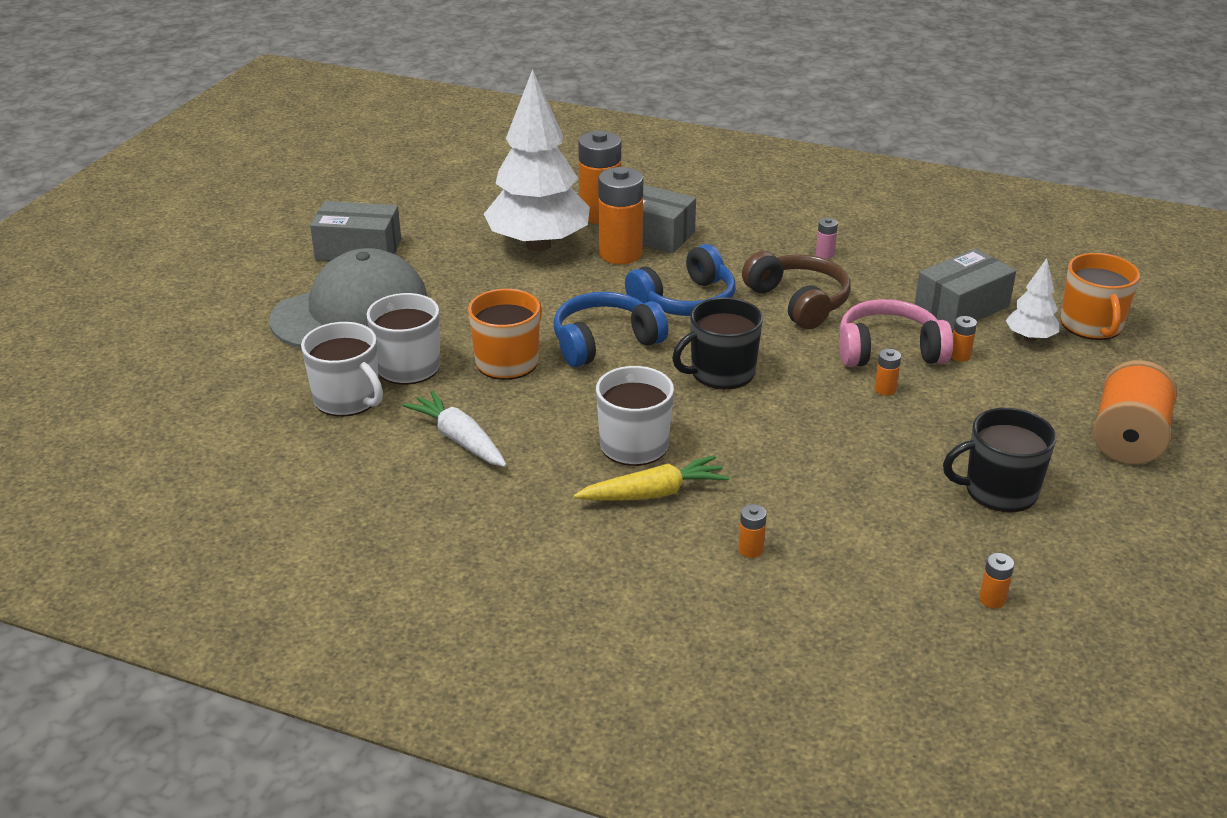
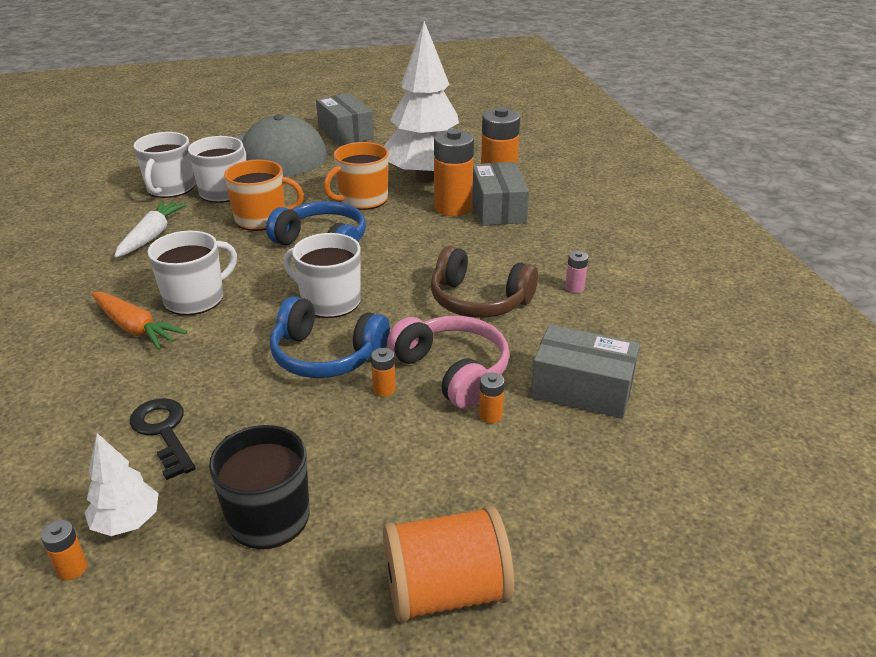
camera: 55 degrees right, 0 degrees up
(653, 493) = (135, 328): yellow carrot -> orange carrot
(685, 301) = (417, 253): blue headphones -> blue headphones (326, 355)
(721, 373) = (329, 301): black mug -> white mug
(750, 549) = (83, 397): orange battery -> none
(798, 302) = (479, 300): brown headphones -> brown headphones turned 90 degrees clockwise
(847, 515) = (164, 432): none -> black key
(1030, 338) = (578, 451): white tree -> white tree (127, 522)
(1091, 325) = (659, 490): orange mug -> orange mug (362, 200)

